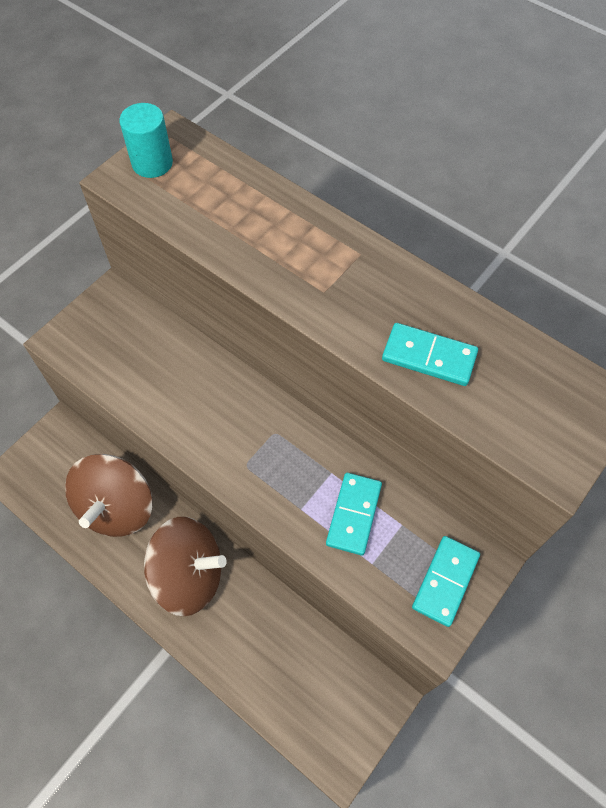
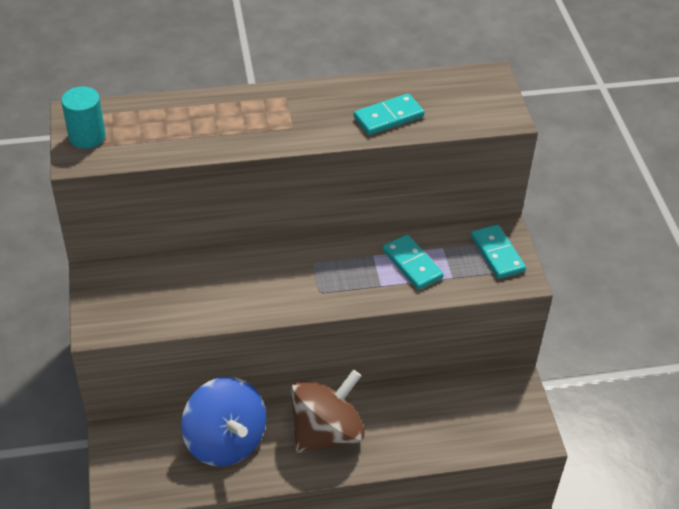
camera: 50 degrees left, 15 degrees down
(117, 507) = (225, 441): brown spinning top -> blue spinning top

